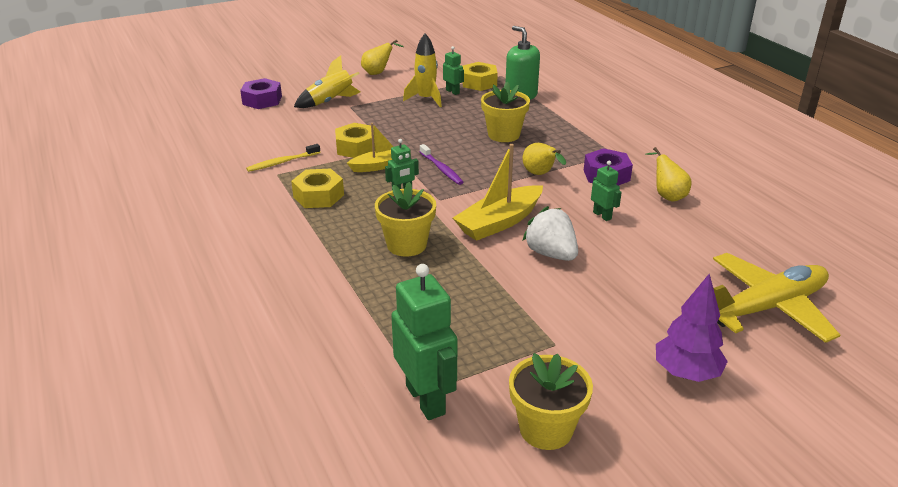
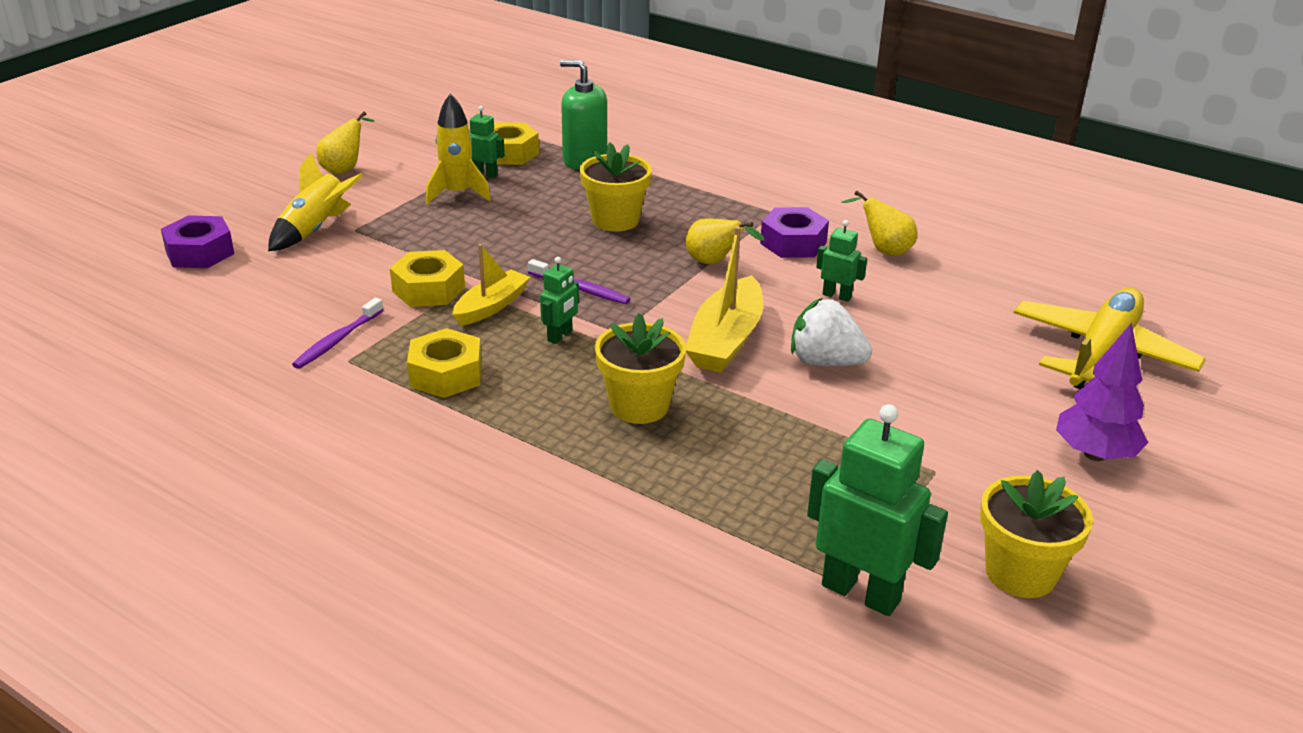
camera: 30 degrees left, 0 degrees up
(282, 162) = (337, 340): yellow toothbrush -> purple toothbrush

